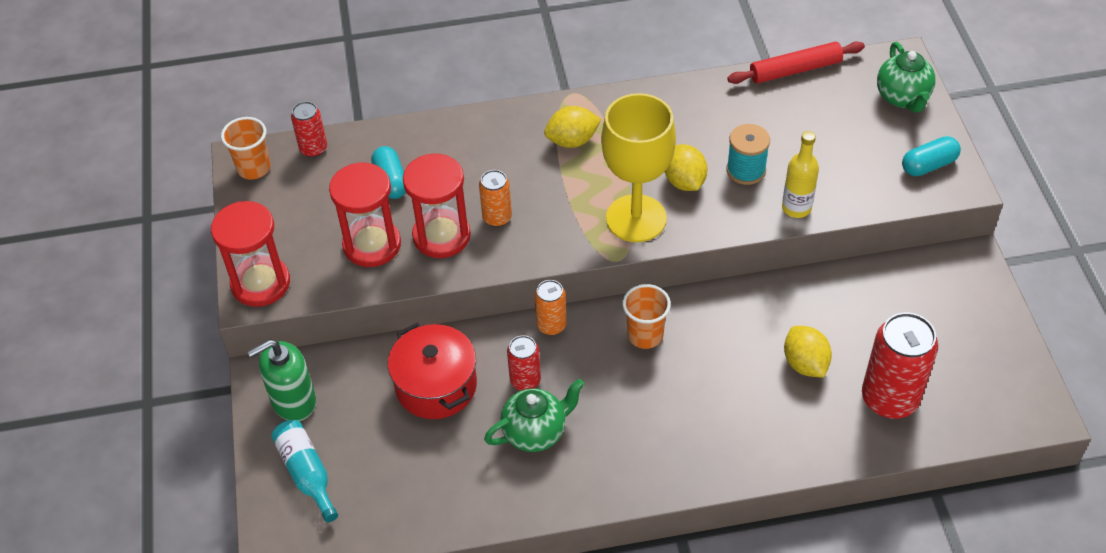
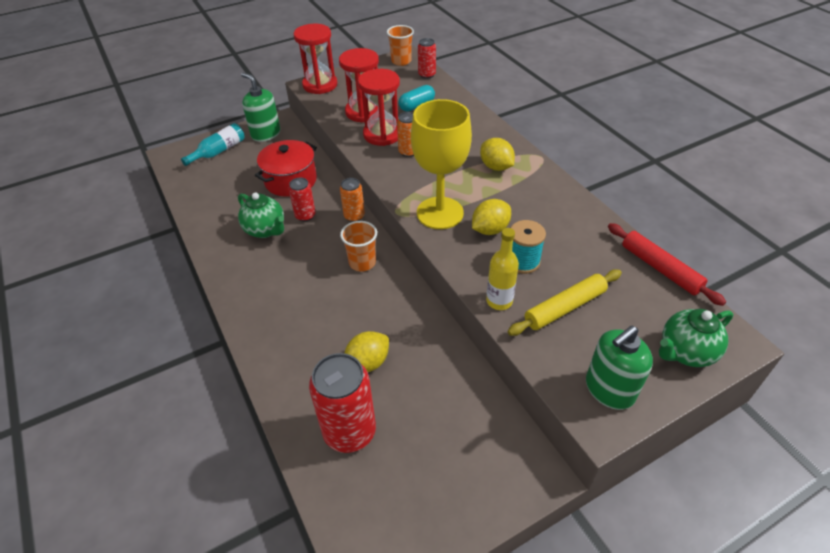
camera: 70 degrees right, 5 degrees down
(822, 160) = (565, 307): none -> yellow rolling pin
(928, 165) = (609, 389): turquoise capsule -> green soap dispenser

